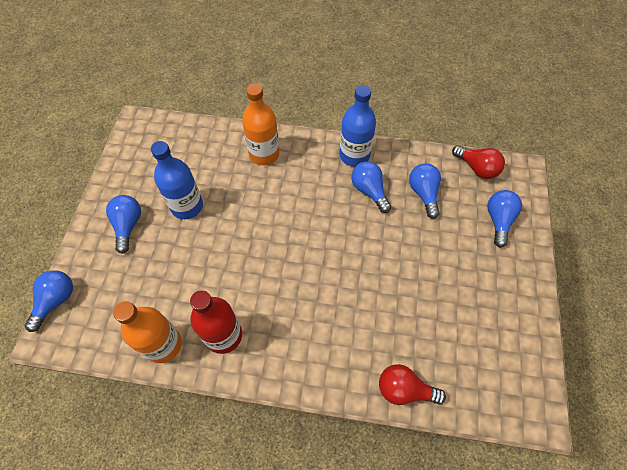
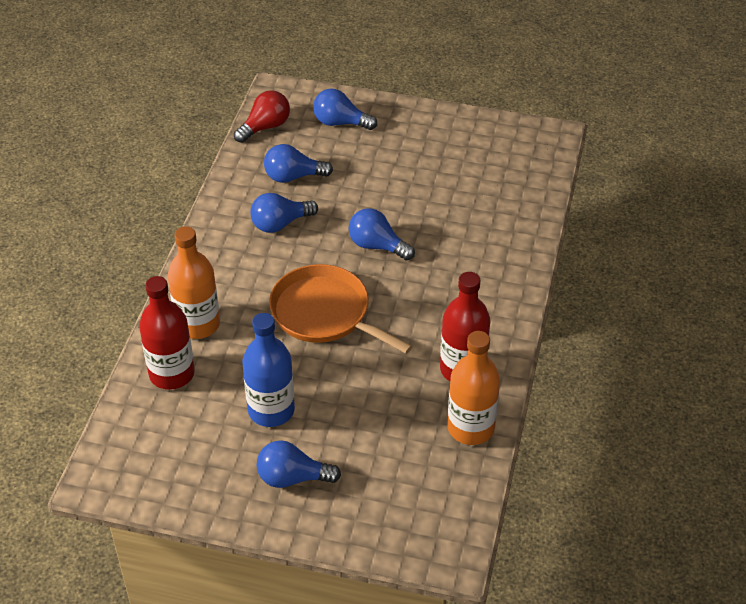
camera: 85 degrees left, 15 degrees down
(56, 301) = (402, 552): blue light bulb -> blue light bulb (377, 246)
(220, 146) = (172, 374): none -> red bottle
(279, 230) = (324, 313): none -> orange pan
(354, 155) = (221, 232): blue bottle -> none
(404, 389) = (528, 223): red light bulb -> none

